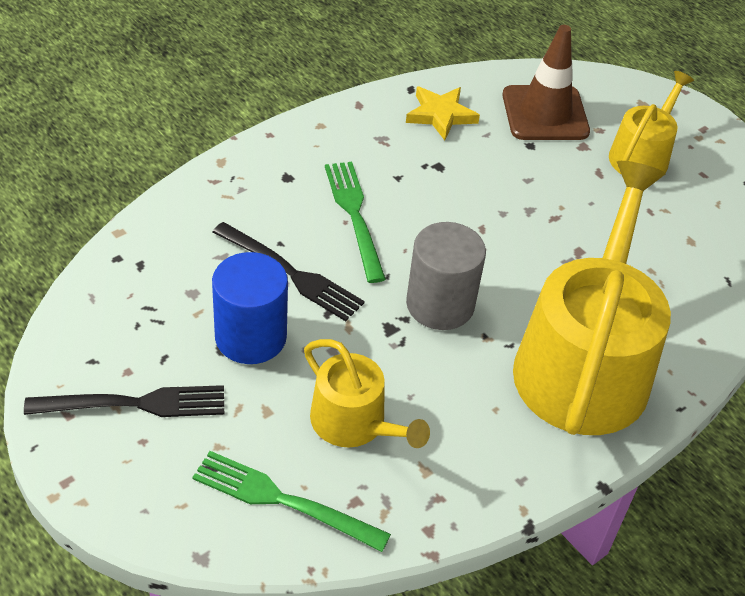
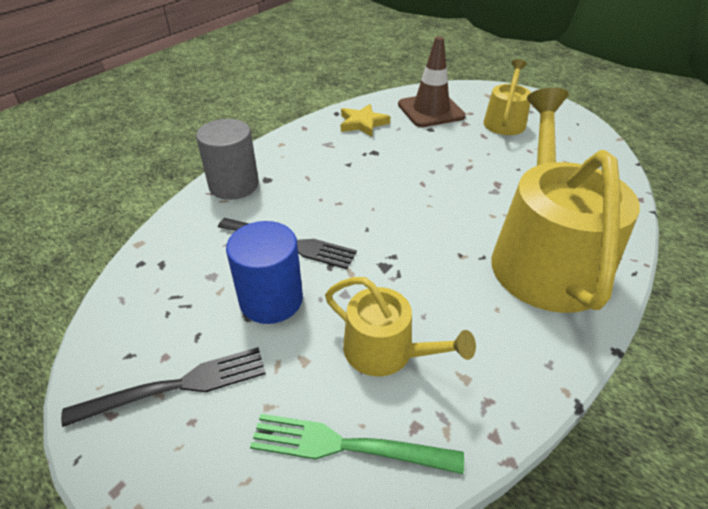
camera: 10 degrees left, 5 degrees down
(354, 215) = (325, 193): green fork -> none
(440, 304) = (416, 240): grey cylinder -> grey cylinder (234, 185)

